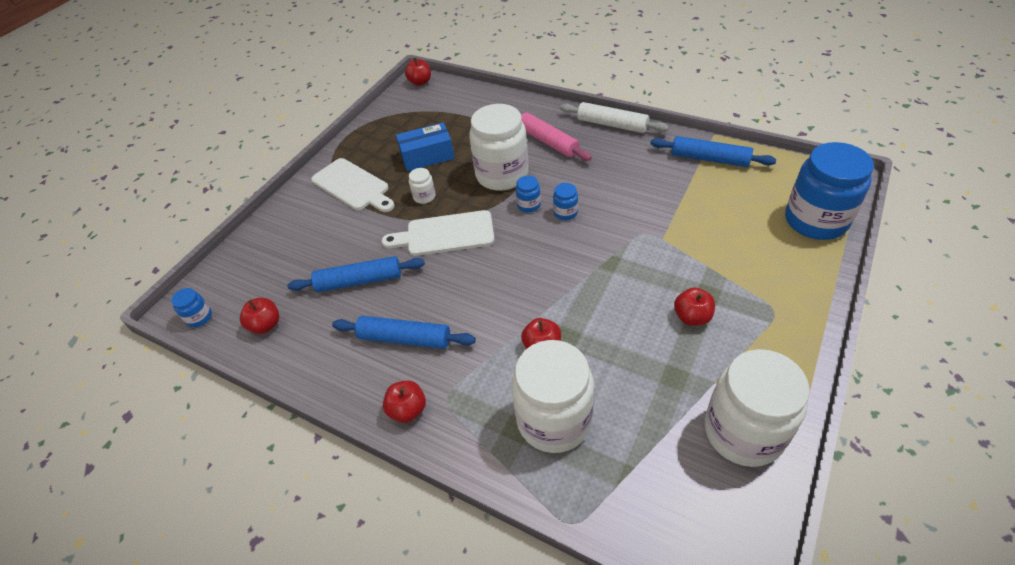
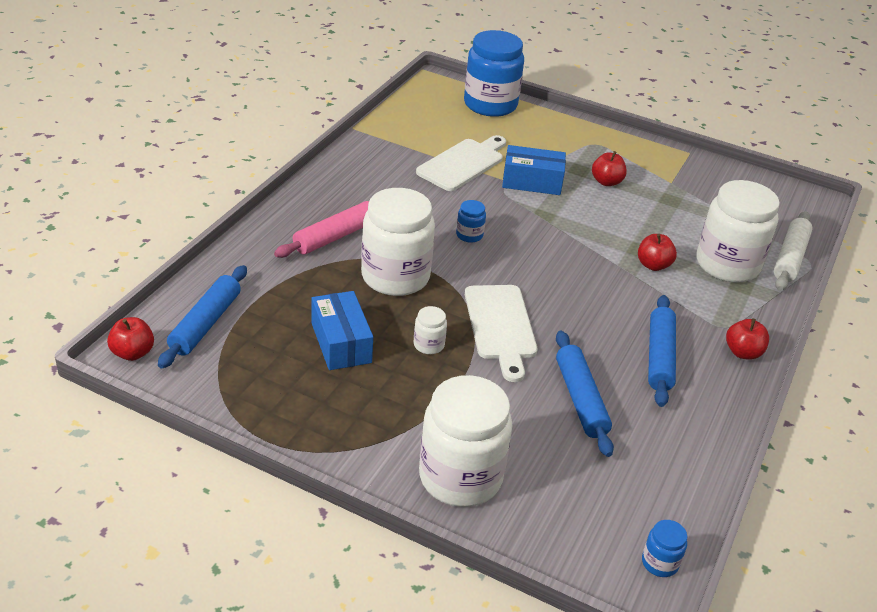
camera: 100 degrees left, 10 degrees down
(266, 325) = (661, 483): red apple -> none
(353, 186) = (395, 420): white cutting board -> white cutting board (463, 163)
(528, 205) = (454, 259): blue jar -> none
(612, 124) = (315, 187): white rolling pin -> white rolling pin (790, 258)
(668, 254) = (532, 182): none -> blue box
(709, 159) = (394, 137): blue rolling pin -> blue rolling pin (205, 323)
(743, 432) = (711, 178): white jar -> white jar (460, 477)

